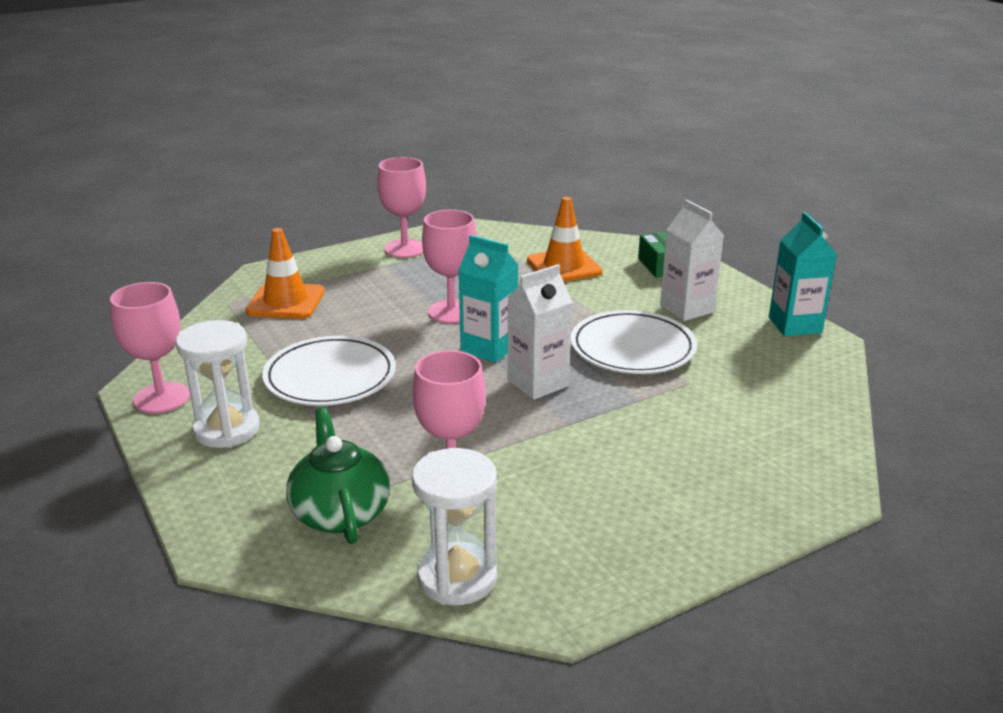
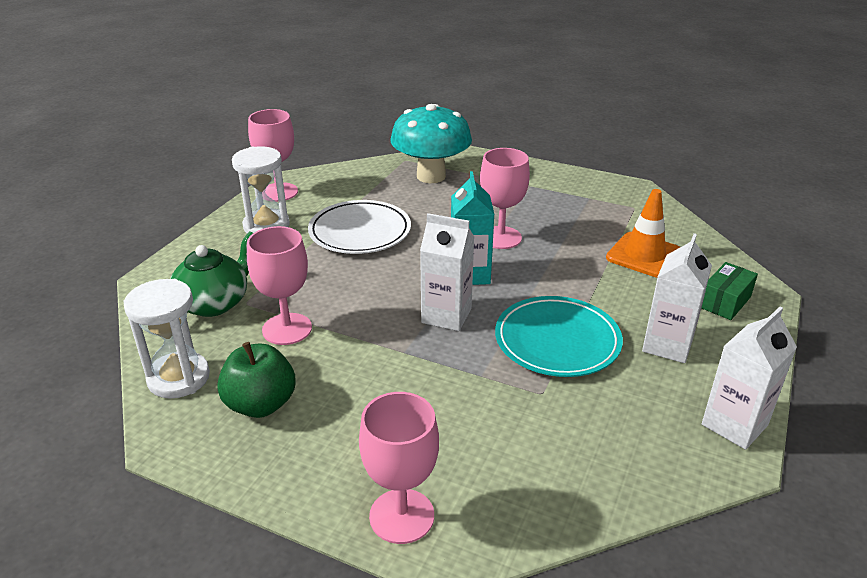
camera: 55 degrees right, 5 degrees up
(286, 302) = (431, 176): orange traffic cone -> turquoise mushroom
(405, 249) = (564, 182): pink goblet -> pink goblet (402, 516)
(560, 533) = (261, 404): none -> green apple
(632, 348) = (557, 341): white plate -> turquoise plate
(794, 325) = (734, 425): turquoise carton -> white carton

